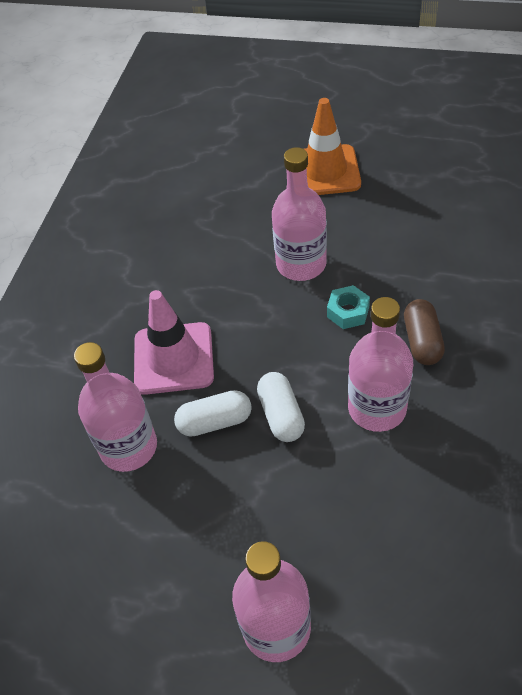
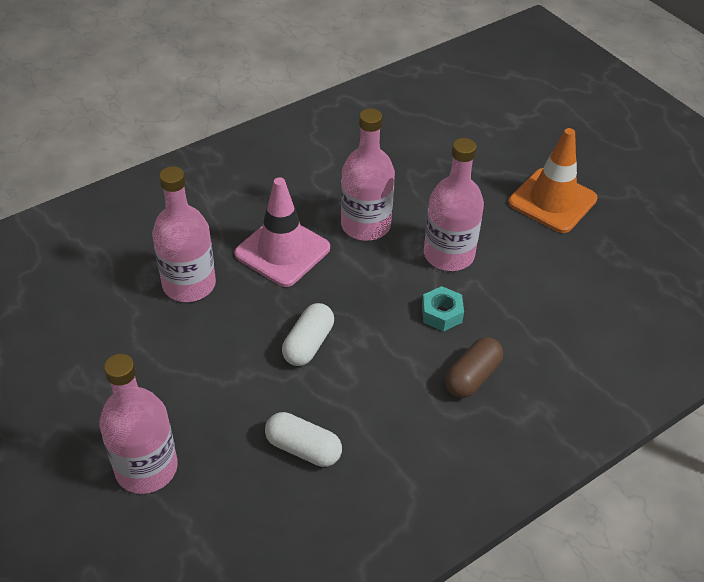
camera: 35 degrees right, 5 degrees down
(215, 422) = (260, 312): white capsule -> white capsule (303, 448)
(377, 408) = (379, 394): pink bottle -> pink bottle (365, 225)

